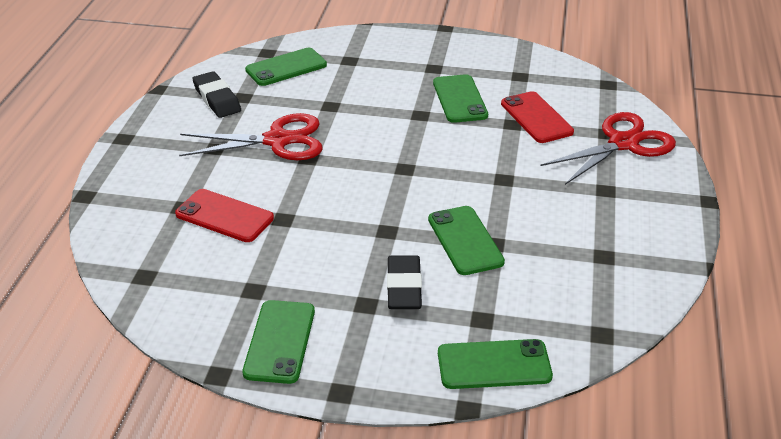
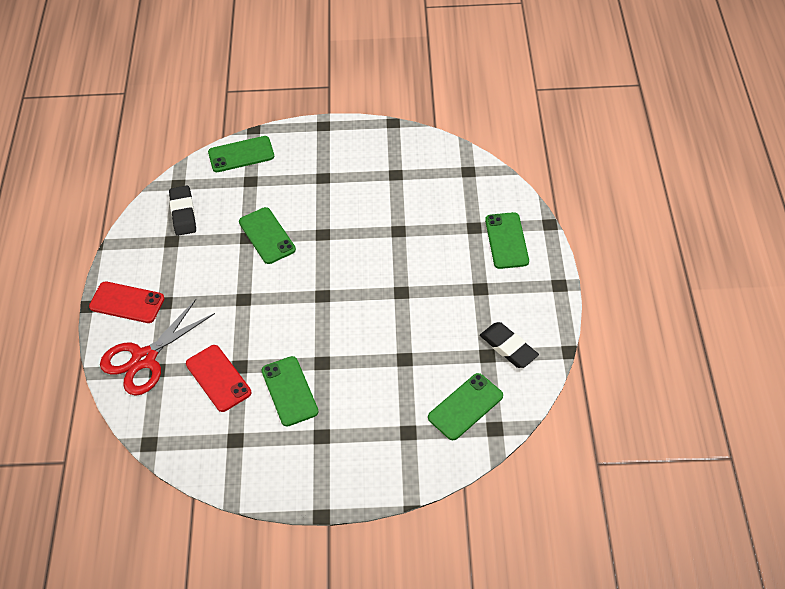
camera: 170 degrees right, 15 degrees up
(224, 216) = (440, 225): red phone -> red phone (127, 303)
(277, 140) = (433, 306): red scissors -> none
(279, 341) = (366, 146): green phone -> green phone (506, 241)
(404, 287) = (302, 193): black eraser -> black eraser (183, 213)

